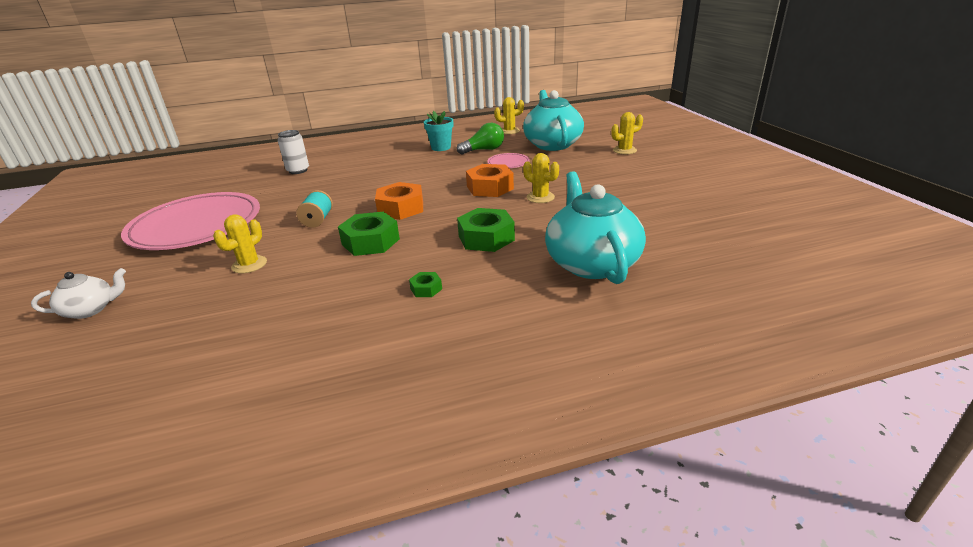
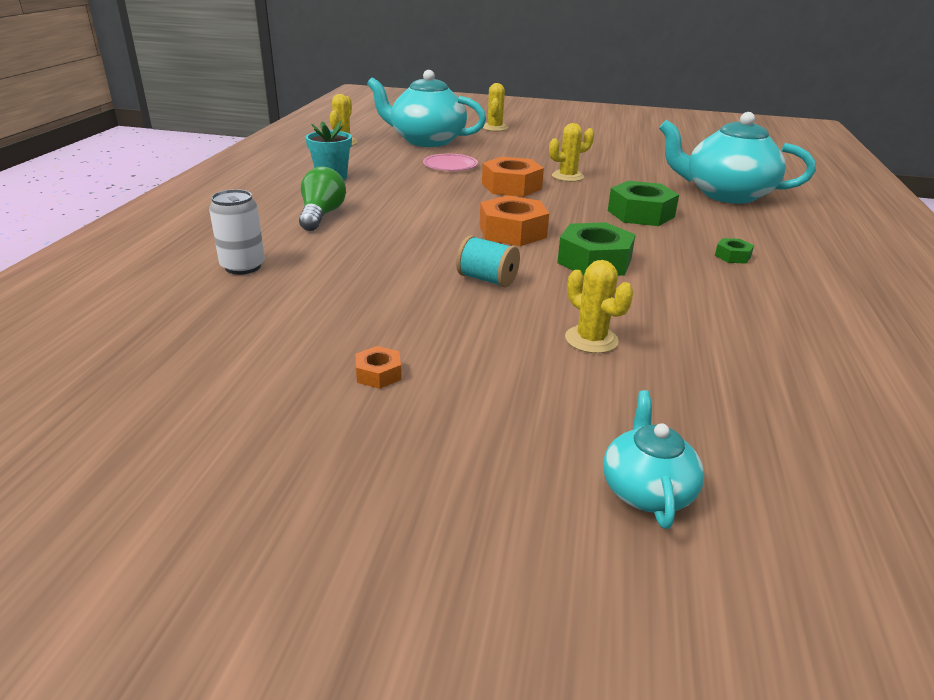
camera: 65 degrees left, 0 degrees up
(91, 309) = (646, 490): white teapot -> turquoise teapot
(196, 226) = (378, 374): pink plate -> orange nut
(483, 150) = (385, 164): green light bulb -> green light bulb (321, 215)

